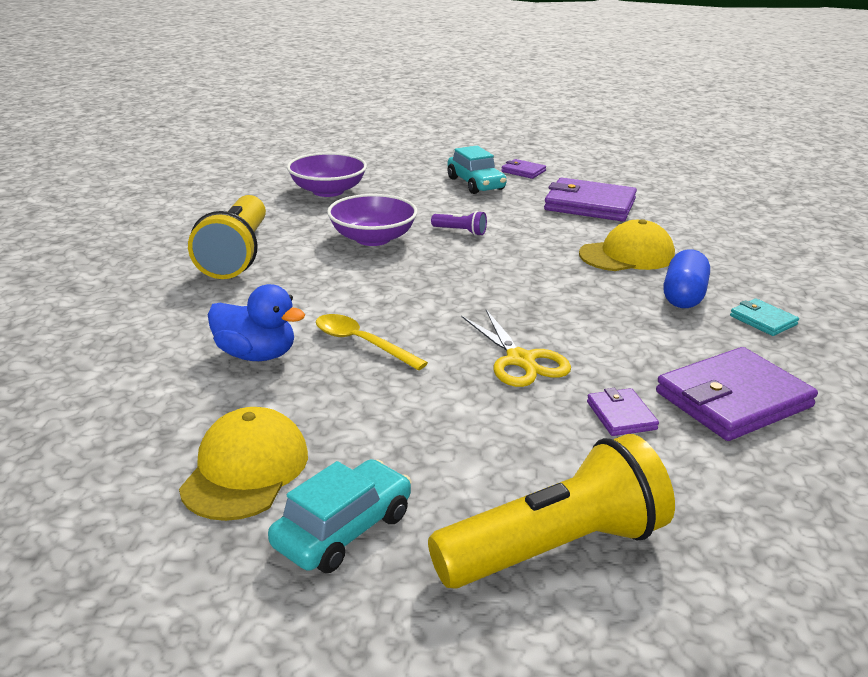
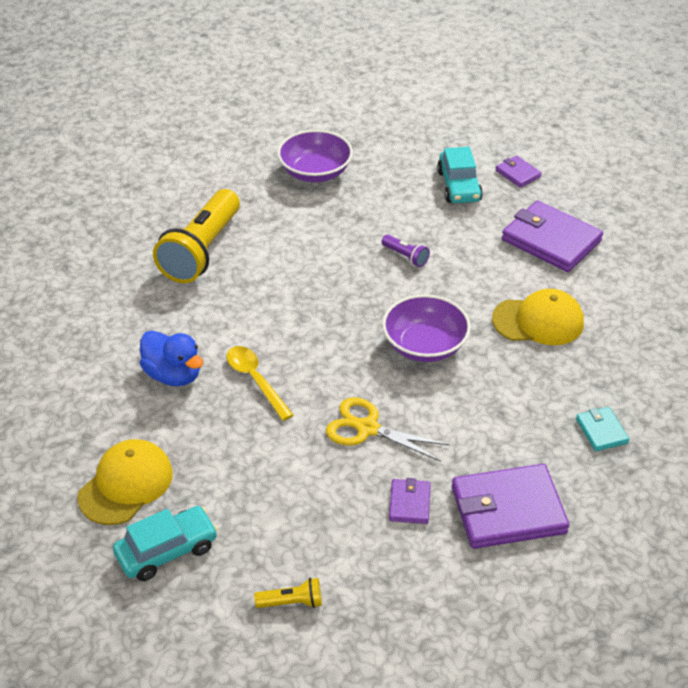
camera: 20 degrees right, 15 degrees up
(373, 238) = (324, 251): purple bowl -> purple bowl (425, 345)
(520, 360) = (367, 428): yellow scissors -> yellow scissors turned 120 degrees clockwise
(555, 548) = (292, 602): yellow flashlight -> yellow flashlight, size x0.42
(683, 296) = (552, 386): blue capsule -> none

